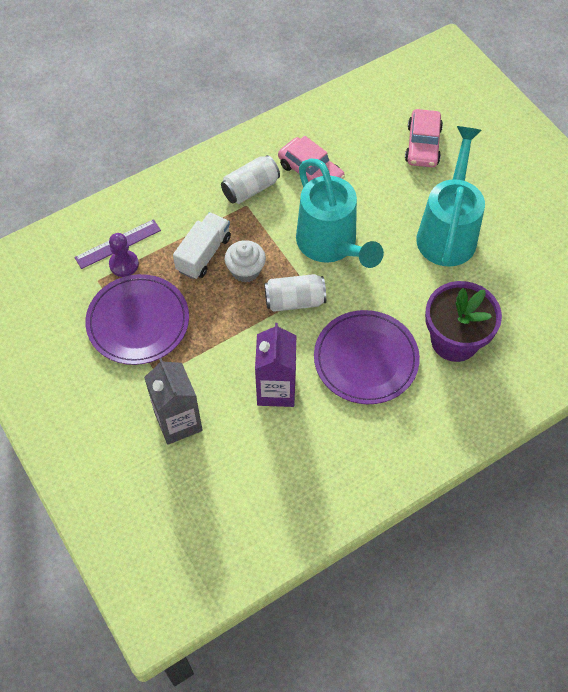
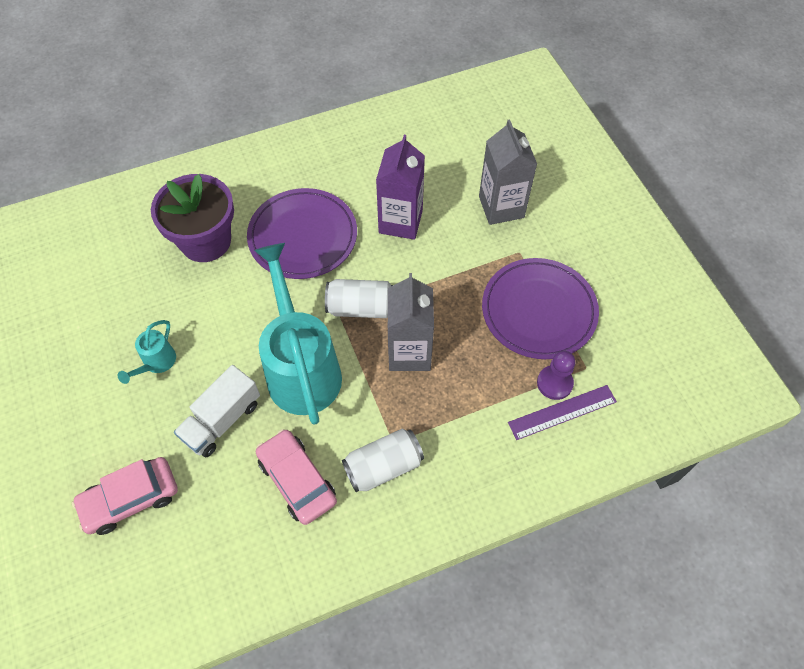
camera: 170 degrees left, 0 degrees up
(203, 254) = (456, 381): white truck -> white truck (222, 420)
(245, 270) = (409, 352): white cupcake -> grey carton
(423, 145) = (130, 499): pink car -> pink car turned 135 degrees counterclockwise
(448, 232) = (156, 363): turquoise watering can -> turquoise watering can, size x0.44

